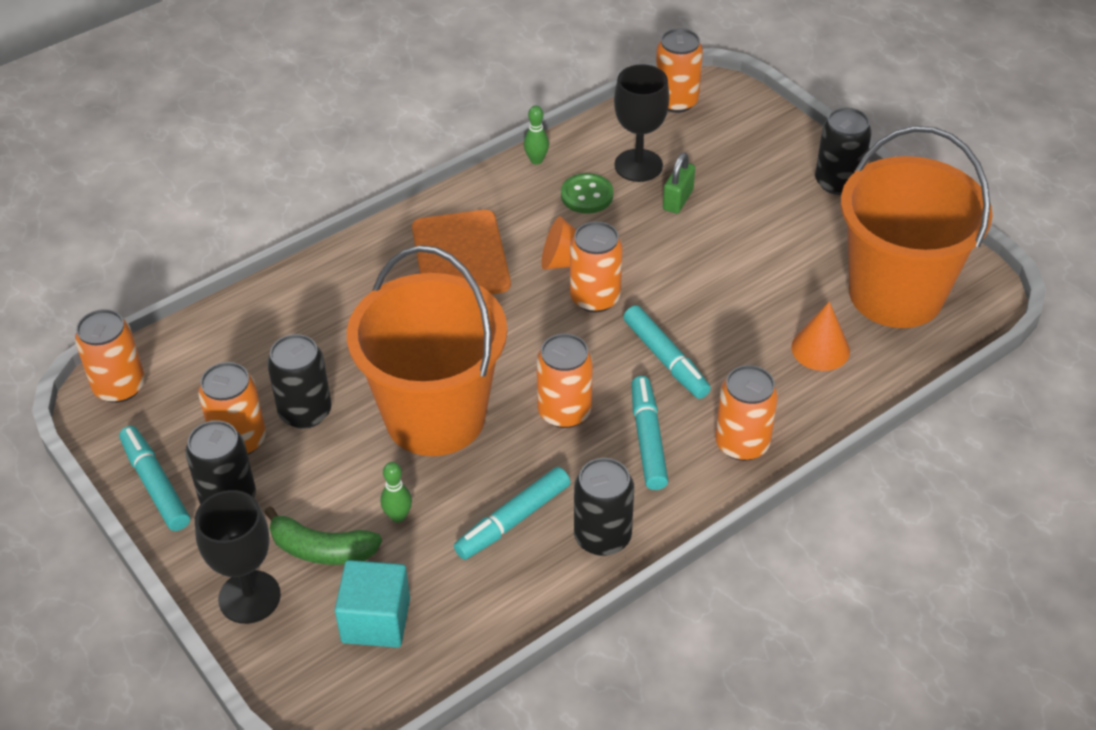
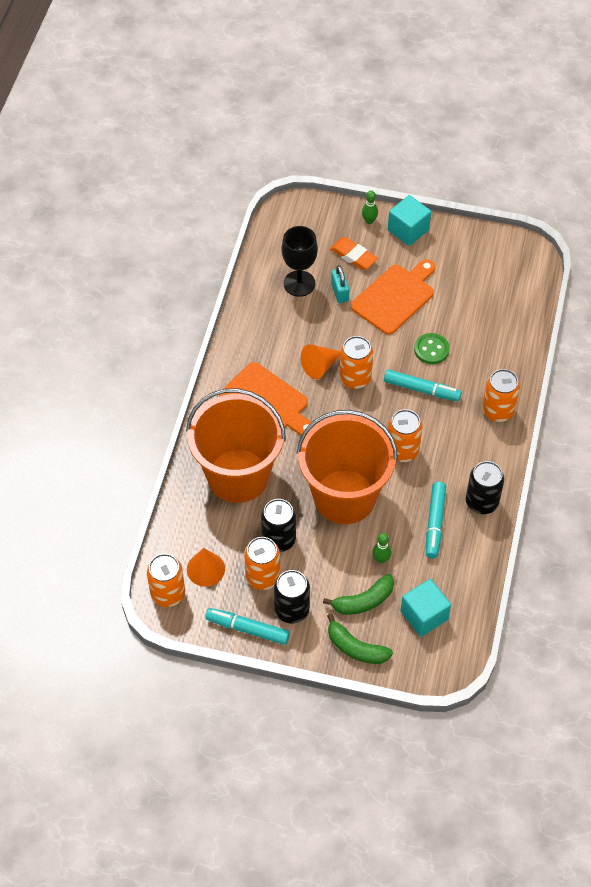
camera: 40 degrees left, 10 degrees up
(249, 597) = (355, 648): black goblet -> green banana
(536, 160) = (242, 314): green bowling pin -> green bowling pin (369, 221)
(587, 195) = (291, 319): green button -> green button (431, 349)
(648, 439) = (454, 438): turquoise marker -> none
(676, 101) = (279, 229): orange can -> none
(678, 200) = (339, 292): green padlock -> turquoise padlock
(736, 173) = (353, 256): none -> orange eraser
(742, 242) = (395, 297): none -> orange cutting board
(820, 349) = (486, 335): orange cone -> orange cone (205, 569)
(837, 182) = (408, 230): black can -> turquoise cube
(896, 294) = (493, 280): orange bucket -> orange bucket (238, 476)

